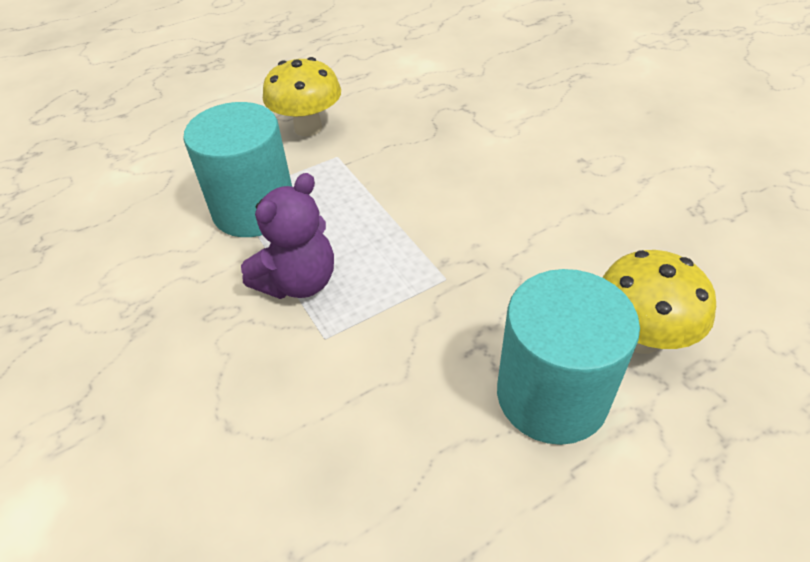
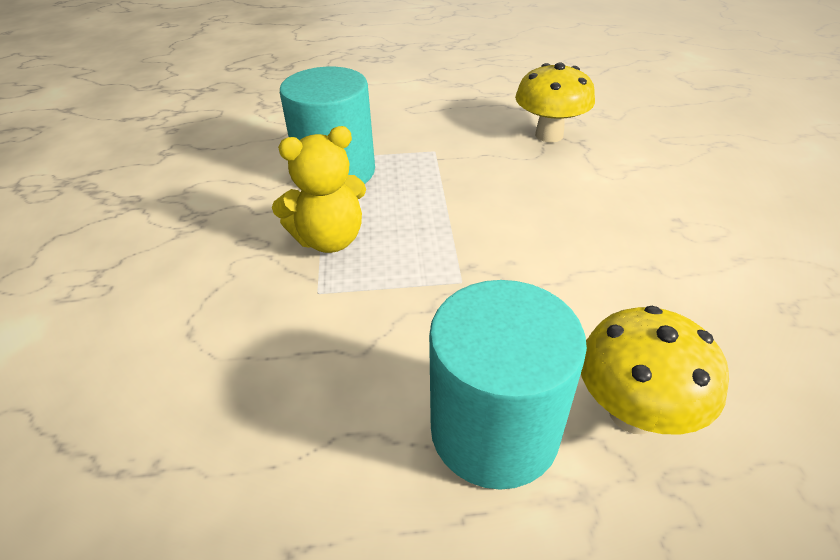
camera: 25 degrees right, 5 degrees down
(298, 282) = (329, 239): purple teddy bear -> yellow teddy bear
(308, 128) = (426, 122): yellow mushroom -> yellow mushroom (549, 135)

